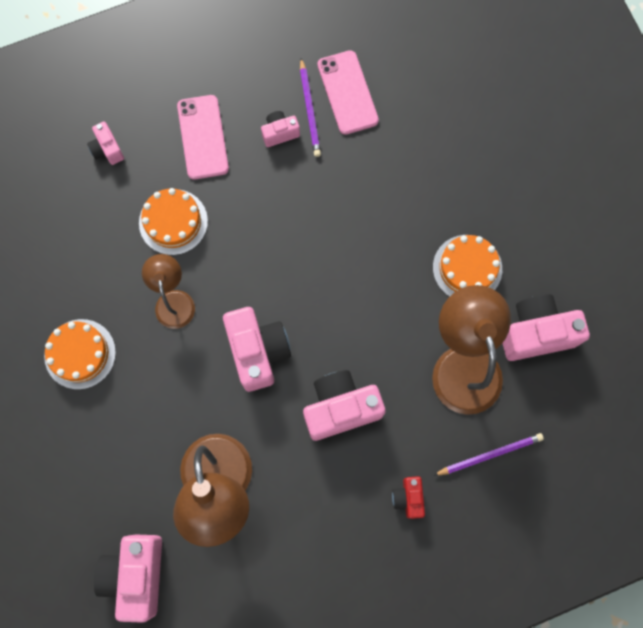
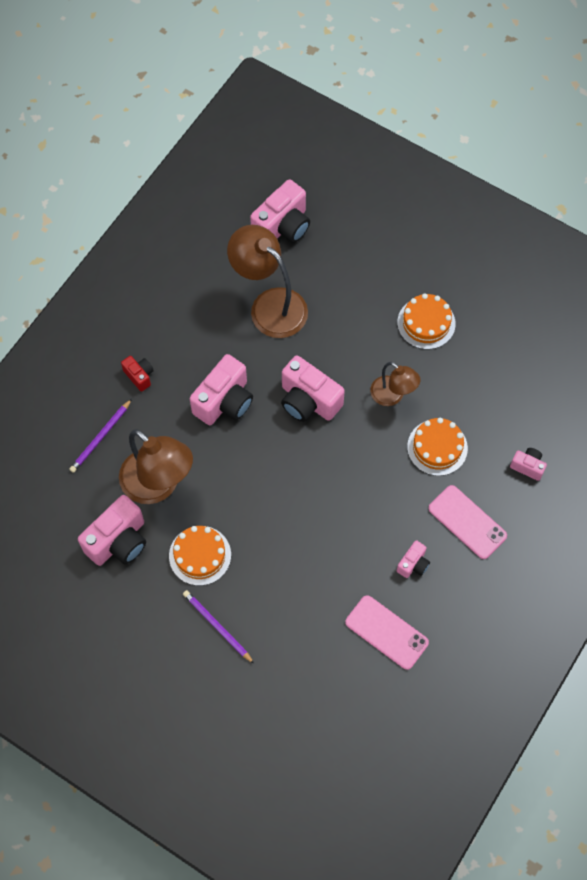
camera: 145 degrees right, 10 degrees down
(136, 574) = (283, 226): pink camera -> pink camera turned 75 degrees clockwise
(310, 110) = (405, 598): purple pencil -> purple pencil (217, 626)

